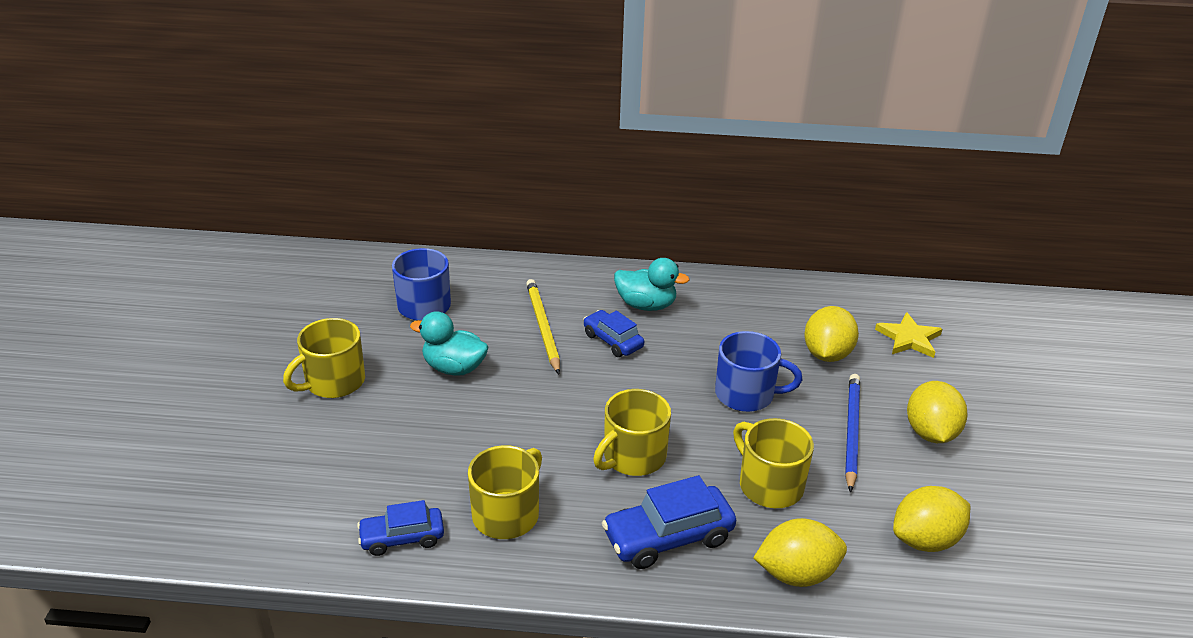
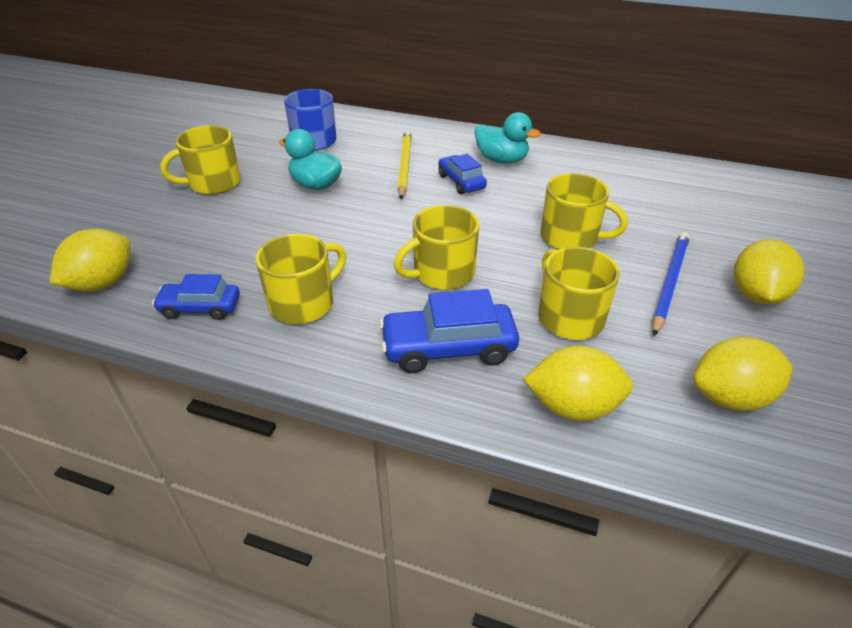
camera: 15 degrees right, 5 degrees up
(746, 394) = (570, 237): blue mug -> yellow mug
(827, 354) = (661, 215): yellow lemon -> yellow lemon (102, 283)
(909, 338) = (748, 212): yellow star -> none

